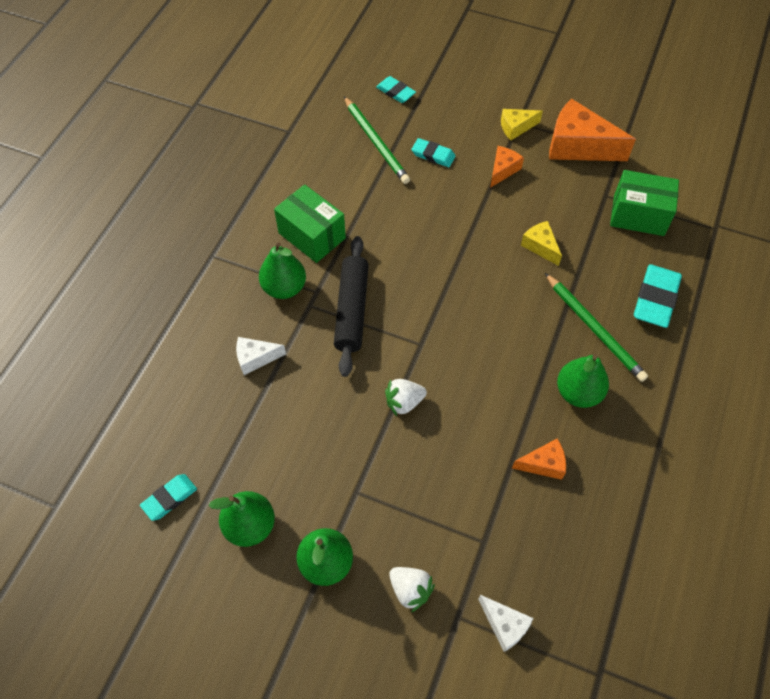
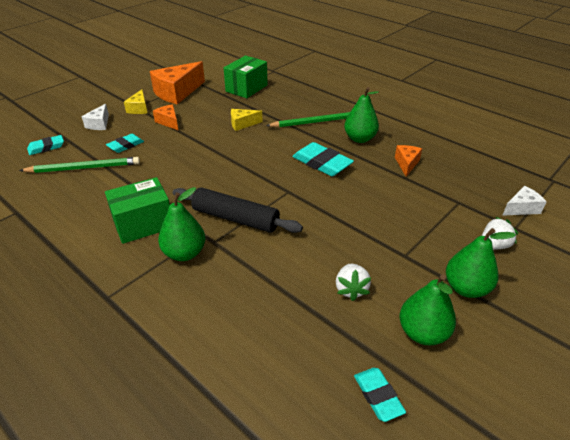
camera: 70 degrees left, 20 degrees down
(255, 358) = (247, 290): white cheese -> white cheese (99, 124)
(404, 402) = (335, 211): white strawberry -> white strawberry (351, 289)
(655, 299) = (308, 98): turquoise eraser -> turquoise eraser (322, 163)

